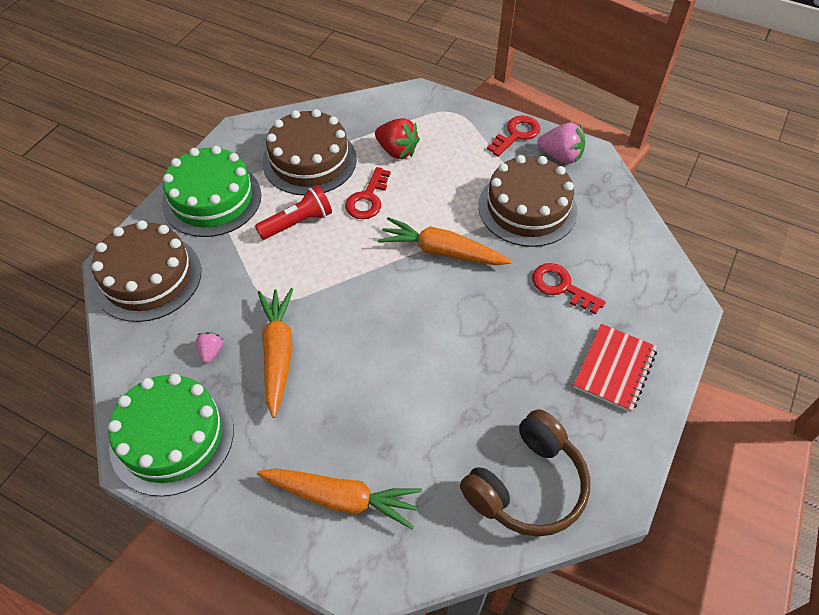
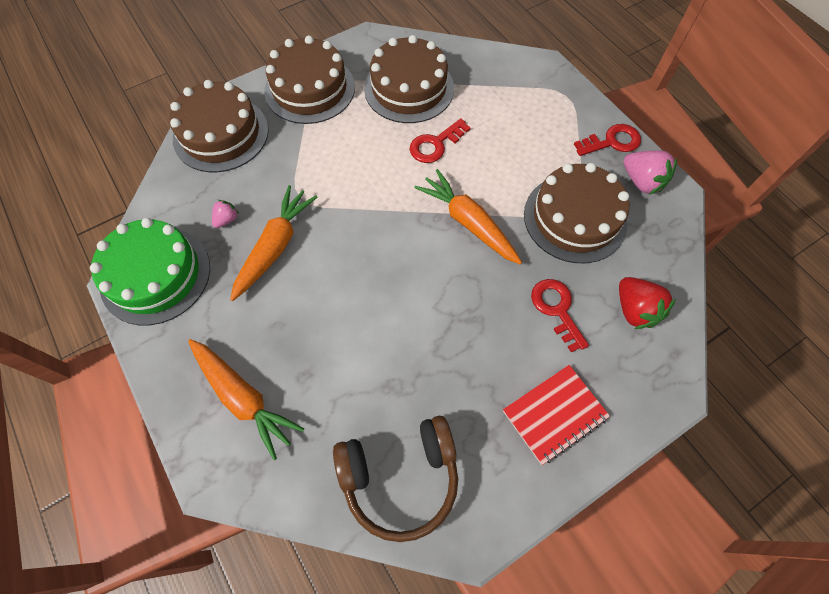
camera: 30 degrees right, 10 degrees up
(212, 199) = (310, 89): green cake -> brown cake
(297, 223) = (363, 140): red flashlight -> none
(397, 151) = (489, 111): red strawberry -> red strawberry (634, 310)

